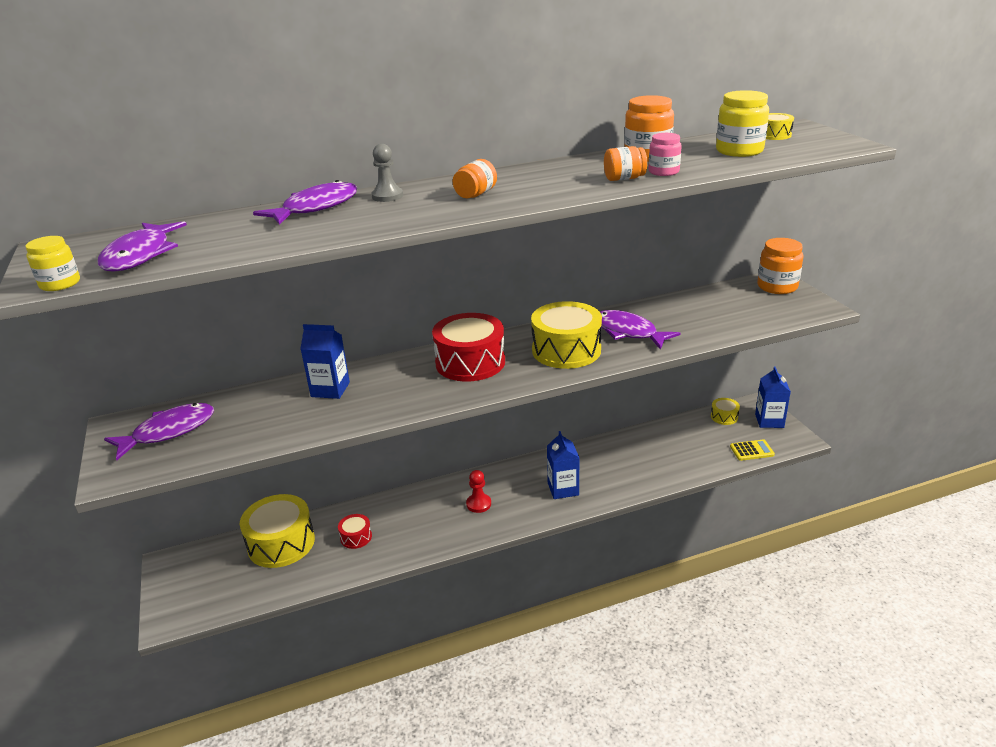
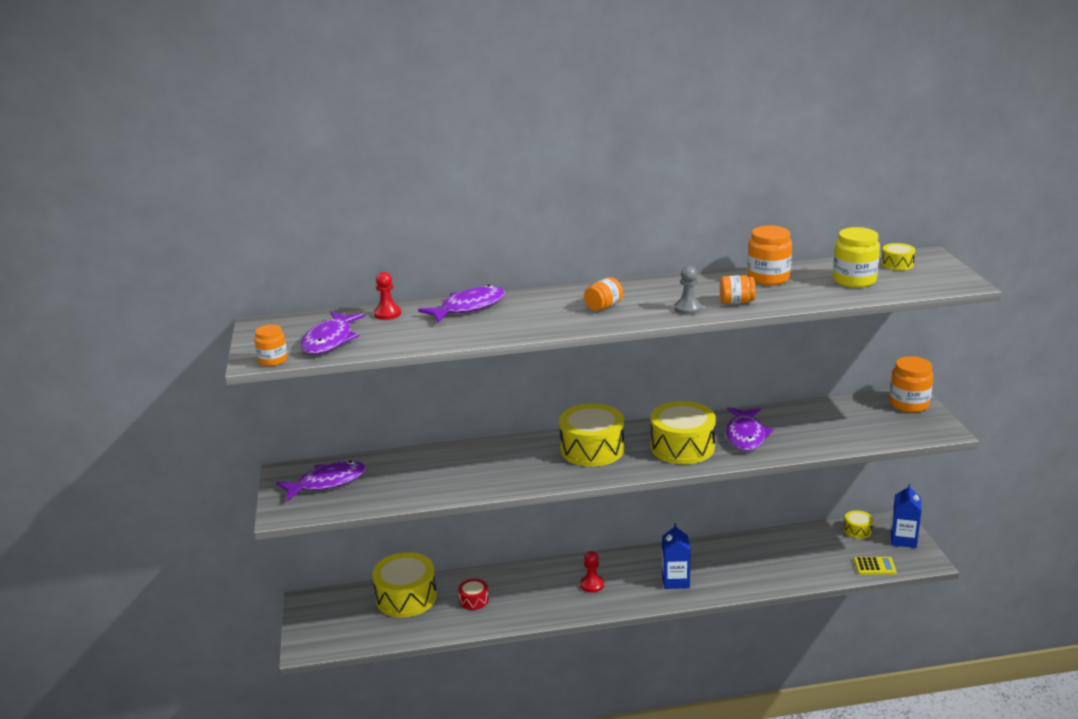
camera: 10 degrees right, 5 degrees down
(60, 284) = (273, 360): yellow jar -> orange jar
(216, 222) = (387, 314): none -> red pawn
(330, 389) = (465, 461): blue carton -> none
(387, 196) = (529, 301): grey pawn -> grey pawn (688, 309)
(470, 362) = (592, 449): red drum -> yellow drum
(628, 332) = (745, 435): purple fish -> purple fish turned 135 degrees counterclockwise
(663, 172) = (774, 298): pink jar -> none

